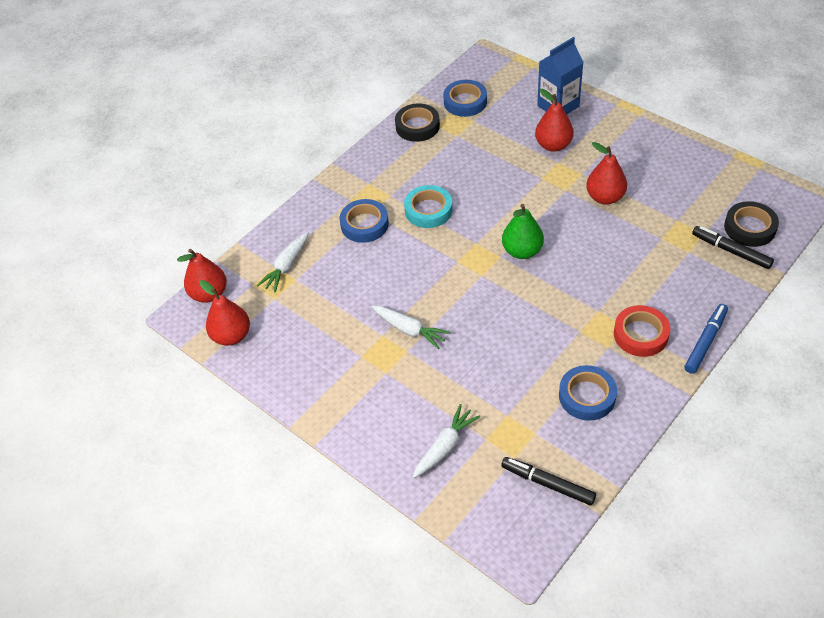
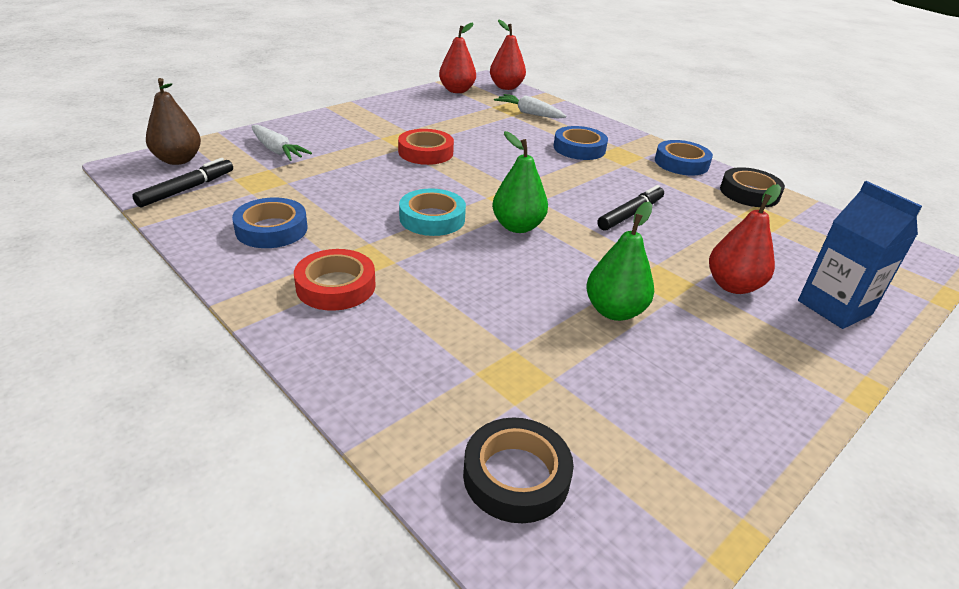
camera: 90 degrees right, 15 degrees down
(409, 330) = (426, 152): white carrot -> red tape
(428, 210) = (597, 181): turquoise tape -> turquoise tape (432, 218)
(465, 102) = (812, 230): blue tape -> blue tape (681, 163)
(494, 520) = (178, 160): none -> brown pear
(605, 197) = (614, 311): red pear -> green pear
(705, 342) = (286, 341): blue marker -> none
(731, 251) = (461, 427): black marker -> black marker (630, 214)

